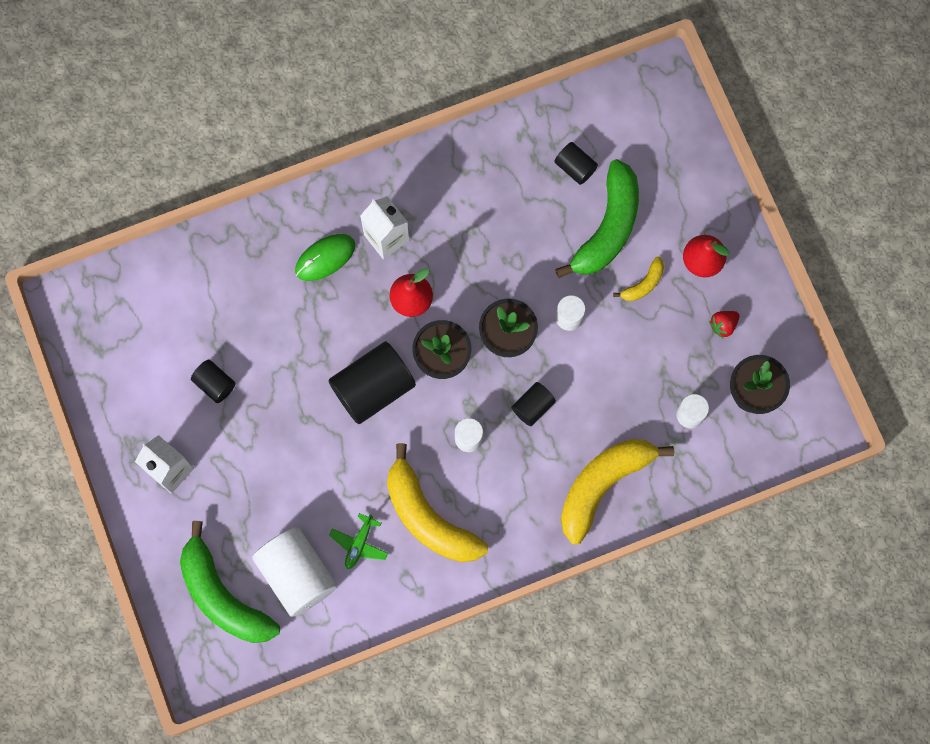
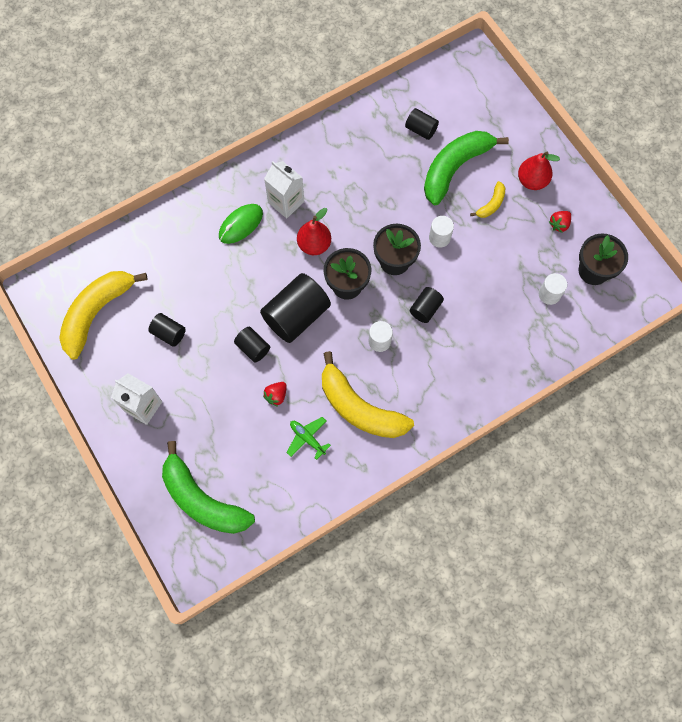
camera: 10 degrees left, 5 degrees down
(297, 575) = (261, 472): white cylinder -> none
(313, 420) = (253, 348): none -> black cylinder
(331, 485) = (276, 395): none -> red strawberry
(359, 544) = (307, 438): green plane -> green plane turned 120 degrees clockwise
(603, 485) = (493, 359): yellow banana -> yellow banana (97, 313)
(607, 228) = (455, 168): green banana -> green banana turned 150 degrees counterclockwise

